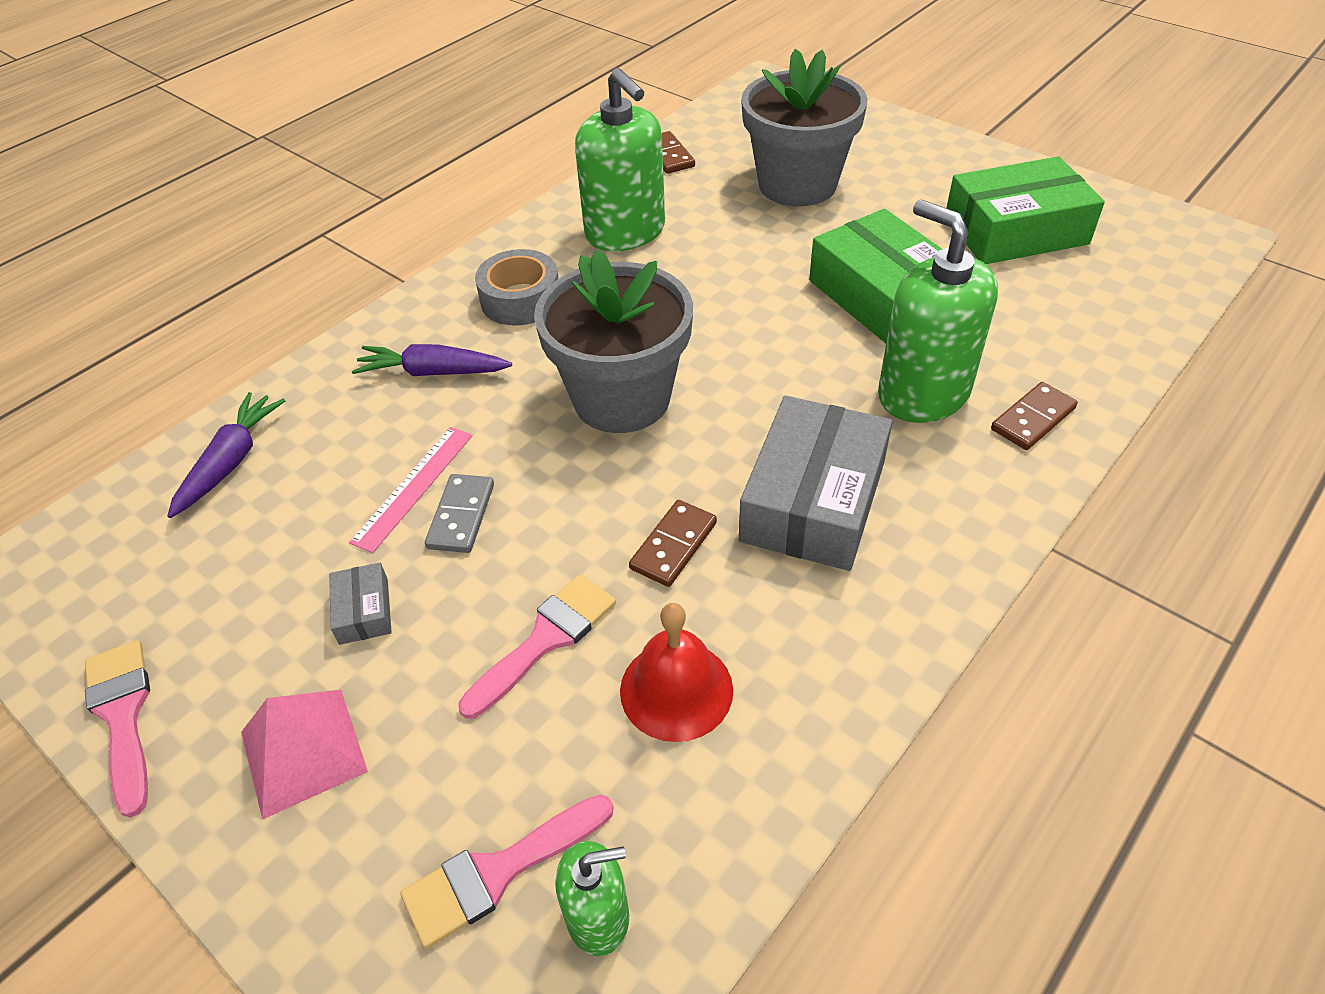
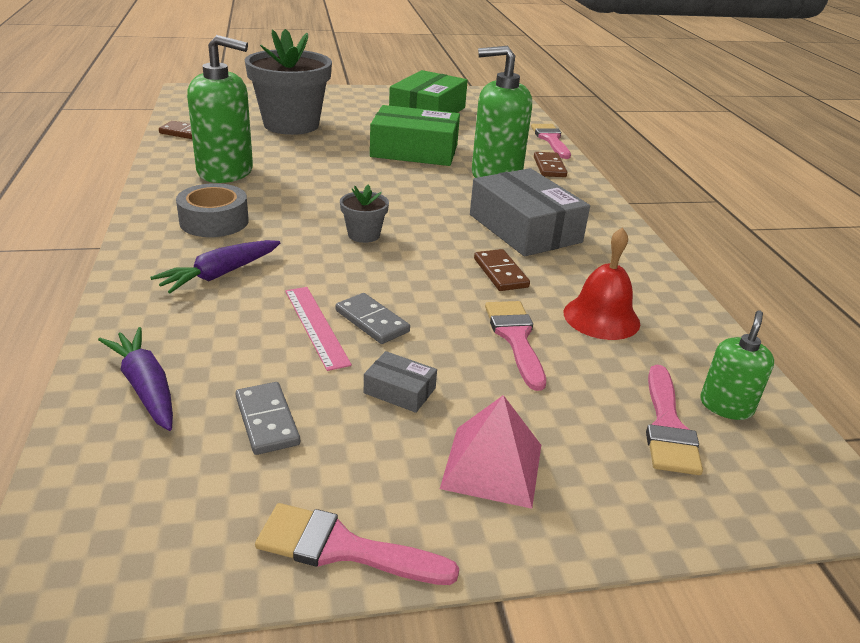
camera: 55 degrees left, 15 degrees down
(246, 559) = (267, 421): none -> grey domino
(621, 398) = (364, 235): grey flower pot -> grey flower pot, size x0.44
(1131, 368) = (551, 139): none -> pink brush

